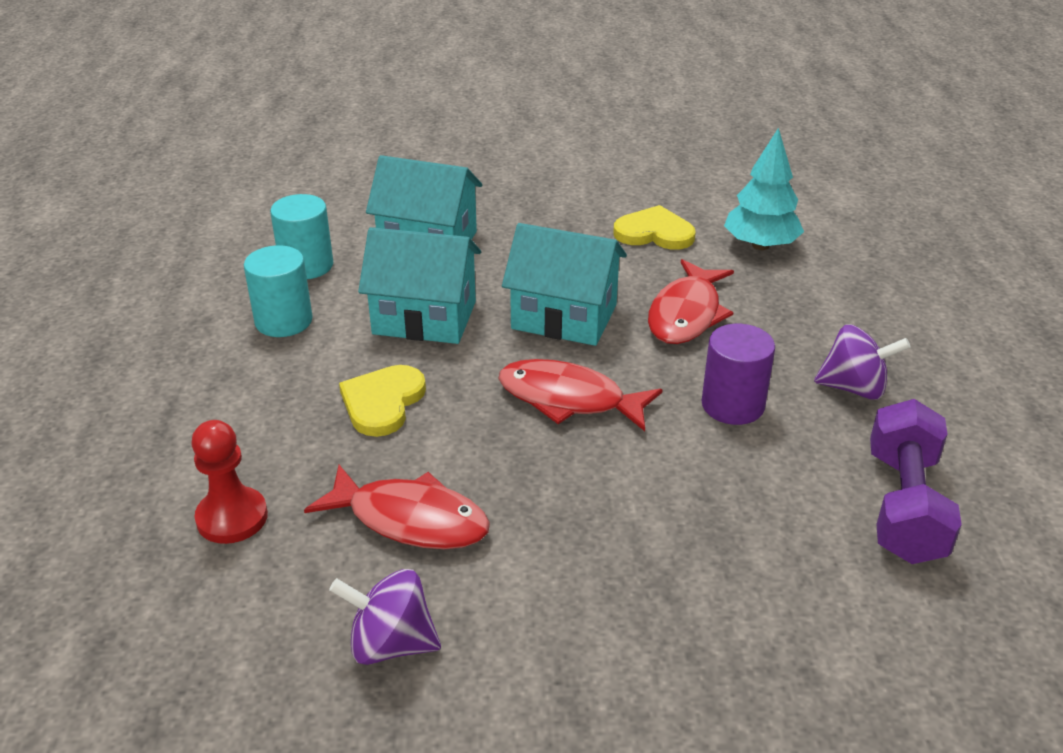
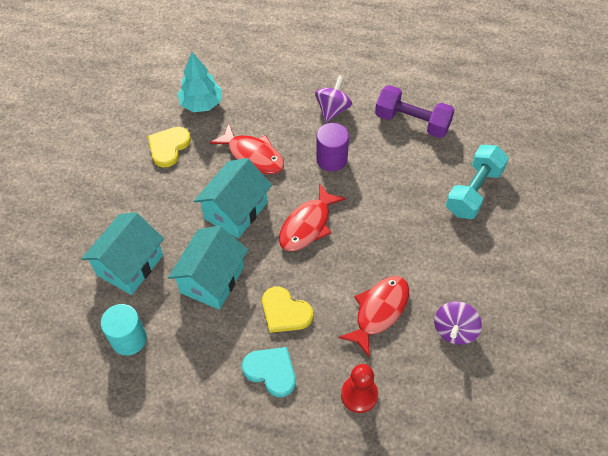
camera: 75 degrees left, 20 degrees up
(269, 406) = (271, 371): none -> turquoise heart
(283, 321) = (188, 357): turquoise cylinder -> none
(772, 638) = (474, 191): none -> turquoise dumbbell

